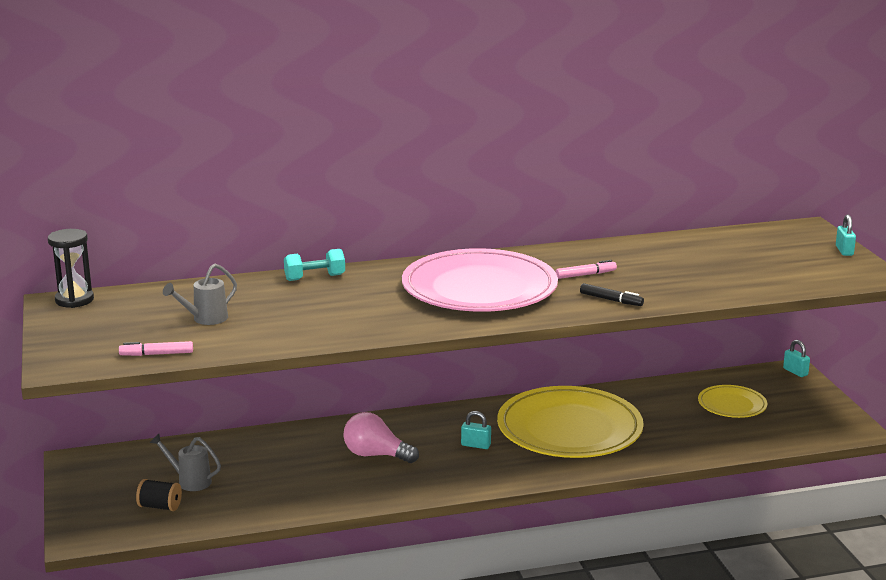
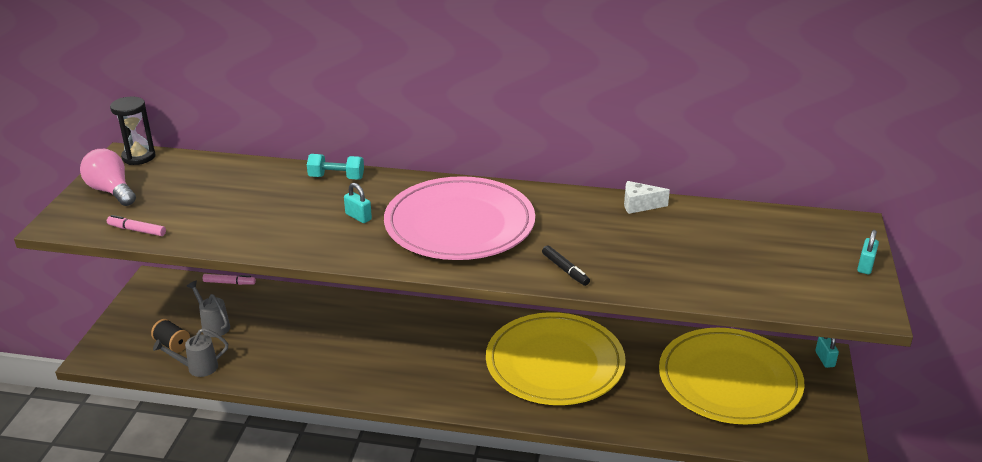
camera: 25 degrees right, 10 degrees up
(205, 319) = (209, 202): grey watering can -> grey watering can (198, 368)
(376, 455) = (371, 343): pink light bulb -> pink light bulb (111, 191)
(476, 445) = (460, 357): turquoise padlock -> turquoise padlock (358, 217)
(585, 275) = (570, 232): pink marker -> pink marker (229, 283)
(623, 246) = (639, 205): none -> white cheese
(732, 405) = (729, 380): yellow plate -> yellow plate, size x2.06

